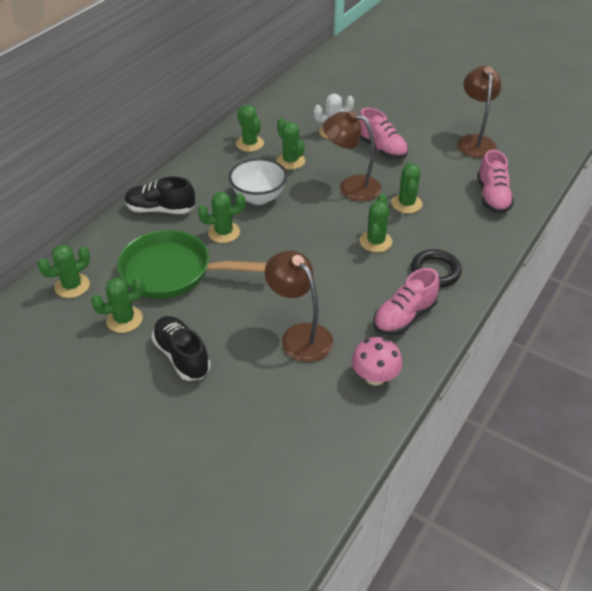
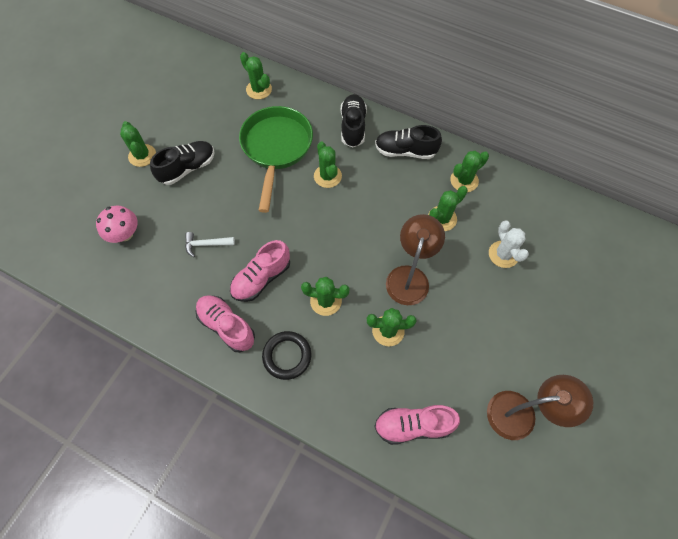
camera: 85 degrees right, 20 degrees up
(124, 319) = (224, 127): green cactus -> green cactus (142, 155)
(205, 176) = (405, 151): none -> black shoe
(258, 197) = (380, 197): white bowl -> none
(300, 335) = (206, 244): brown lamp -> white hammer
(375, 377) = (160, 302): pink mushroom -> pink mushroom (125, 234)
(381, 148) = (482, 305): pink shoe -> pink shoe (261, 278)

